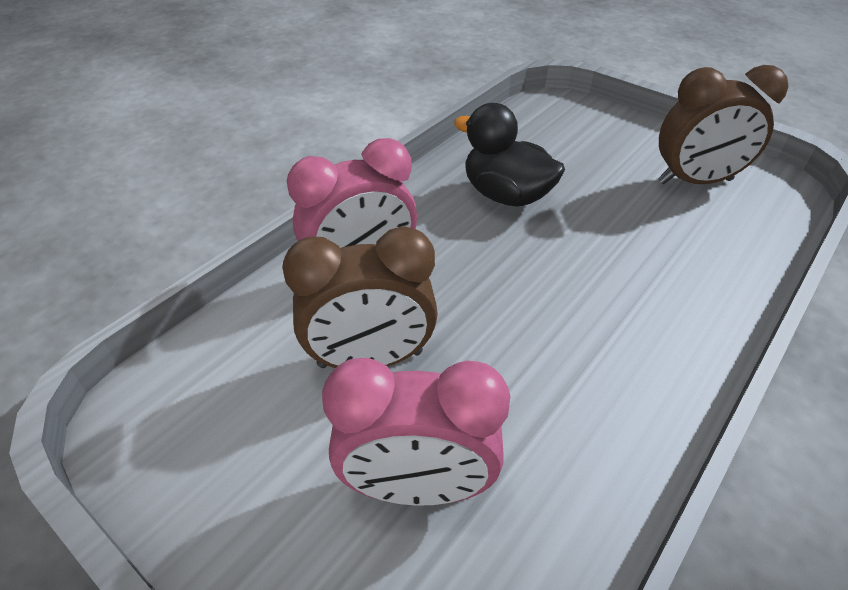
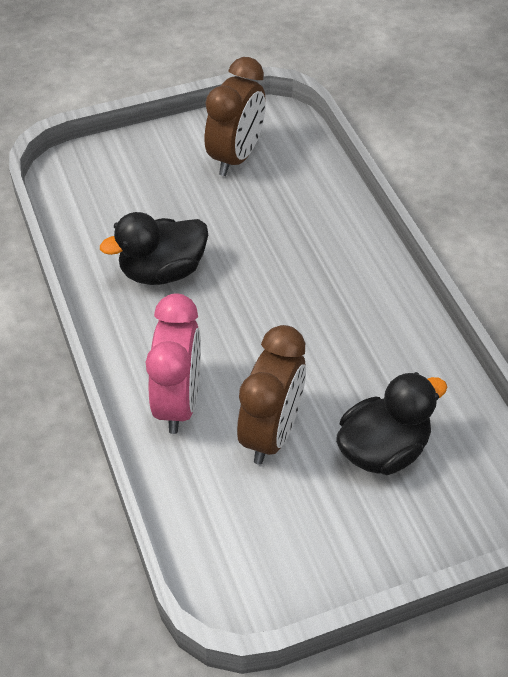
camera: 60 degrees left, 5 degrees up
(417, 486) = (383, 450): pink clock -> black duck

